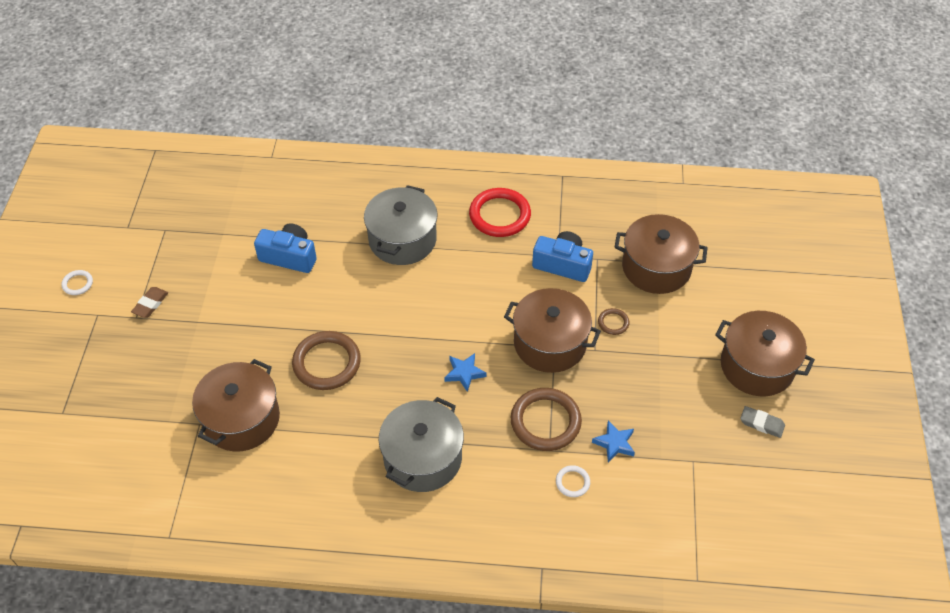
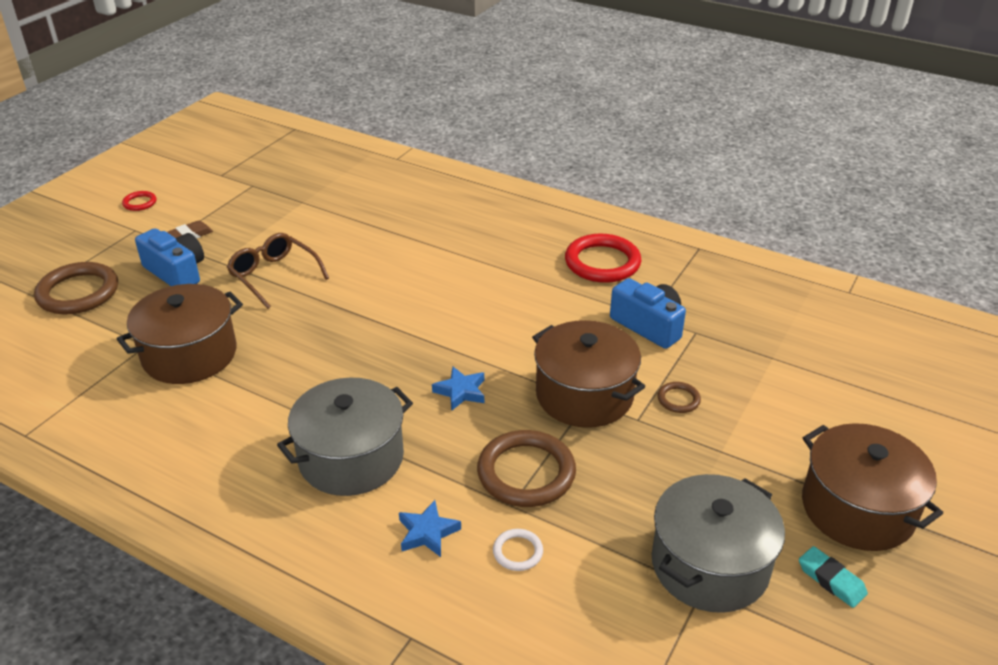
camera: 25 degrees right, 15 degrees down
(77, 284) = (140, 203): white ring -> red ring
(253, 319) = (274, 276): none -> brown glasses
(289, 257) = (351, 236): blue camera -> blue camera (176, 272)
(327, 363) = (316, 334): brown ring -> brown ring (78, 293)
(402, 239) = (479, 254): grey pot -> grey pot (709, 565)
(614, 443) = (602, 528): blue star -> blue star (427, 533)
(656, 267) = (768, 361): brown pot -> none
(761, 424) = (831, 580): grey eraser -> turquoise eraser

